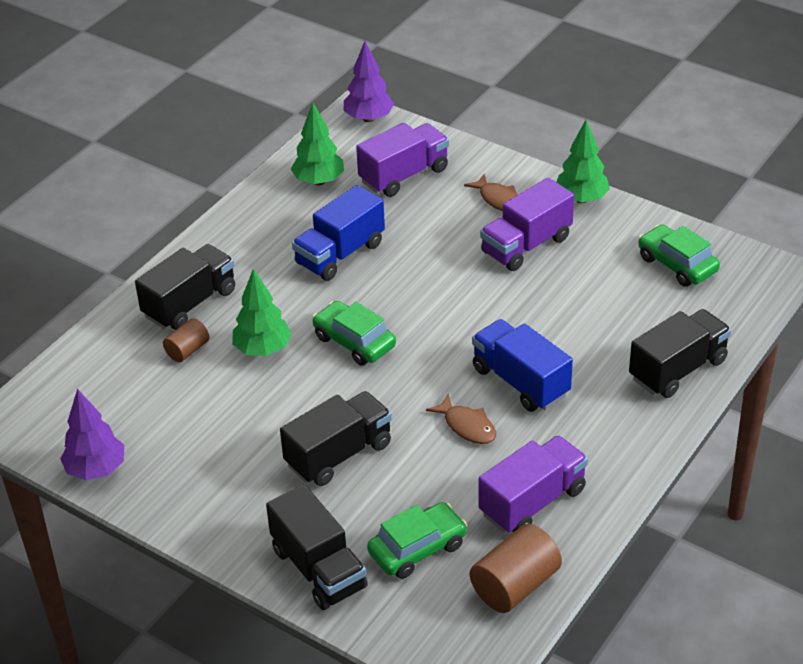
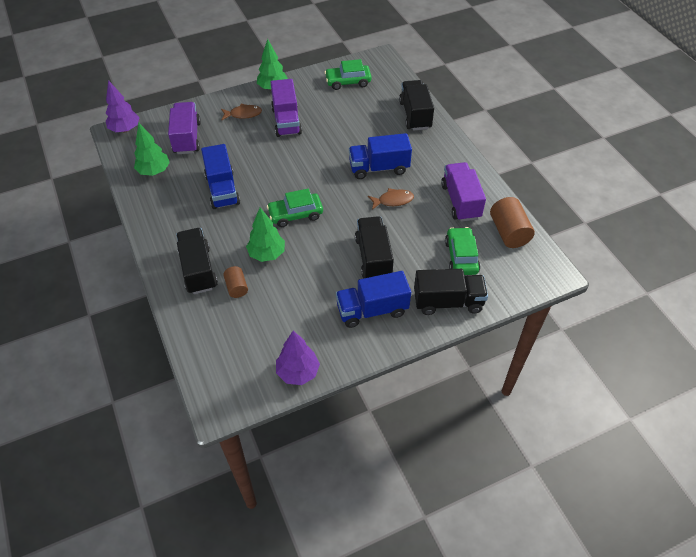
camera: 60 degrees left, 10 degrees up
(245, 494) = (372, 310): none -> blue truck

